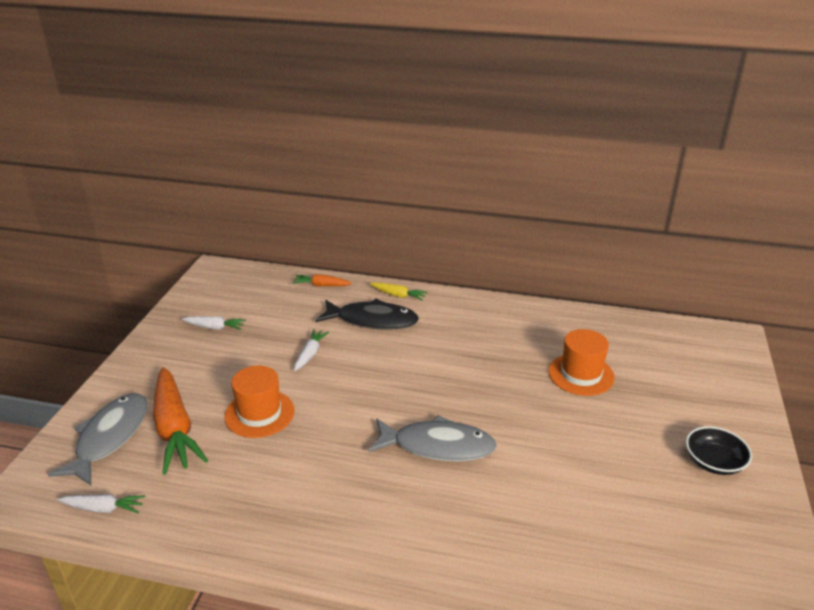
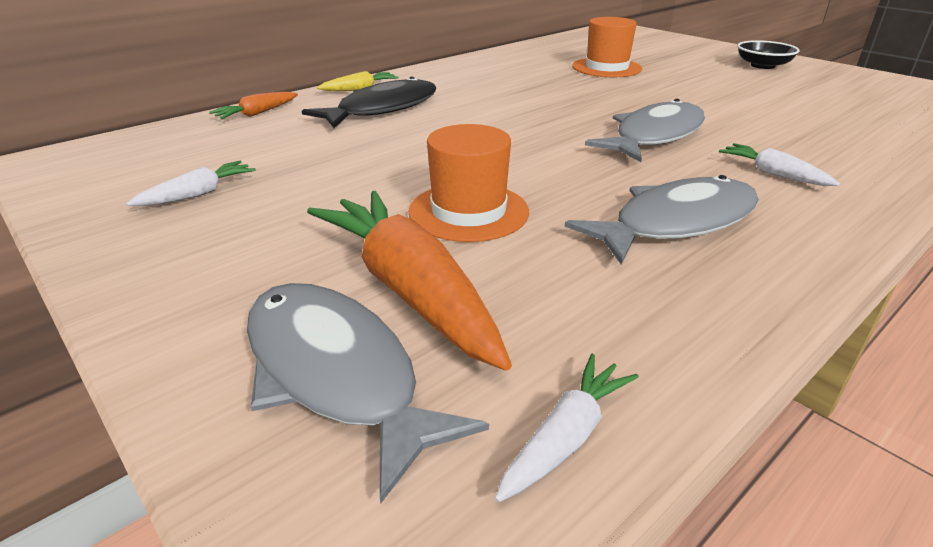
camera: 55 degrees left, 0 degrees up
(175, 428) = (409, 289): orange carrot -> orange carrot turned 135 degrees counterclockwise
(303, 492) = (676, 223): none -> grey fish
(310, 354) = (388, 152): white carrot -> white carrot (773, 174)

